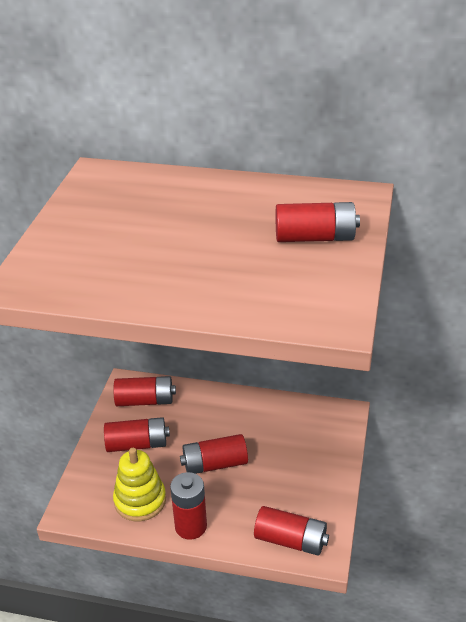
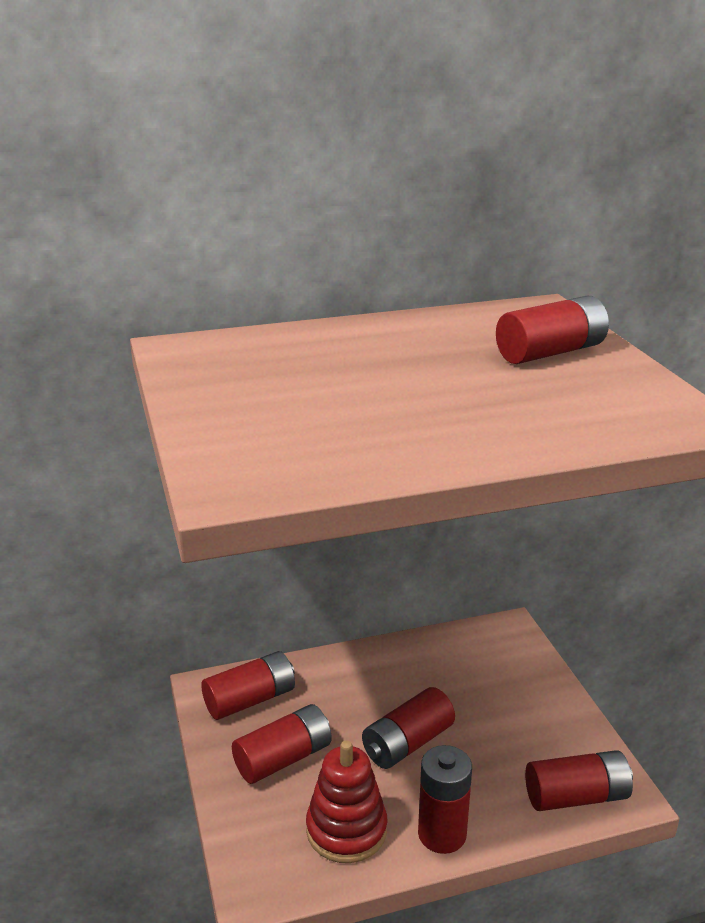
camera: 30 degrees left, 10 degrees down
(140, 500) = (346, 830): yellow stacking toy -> red stacking toy

